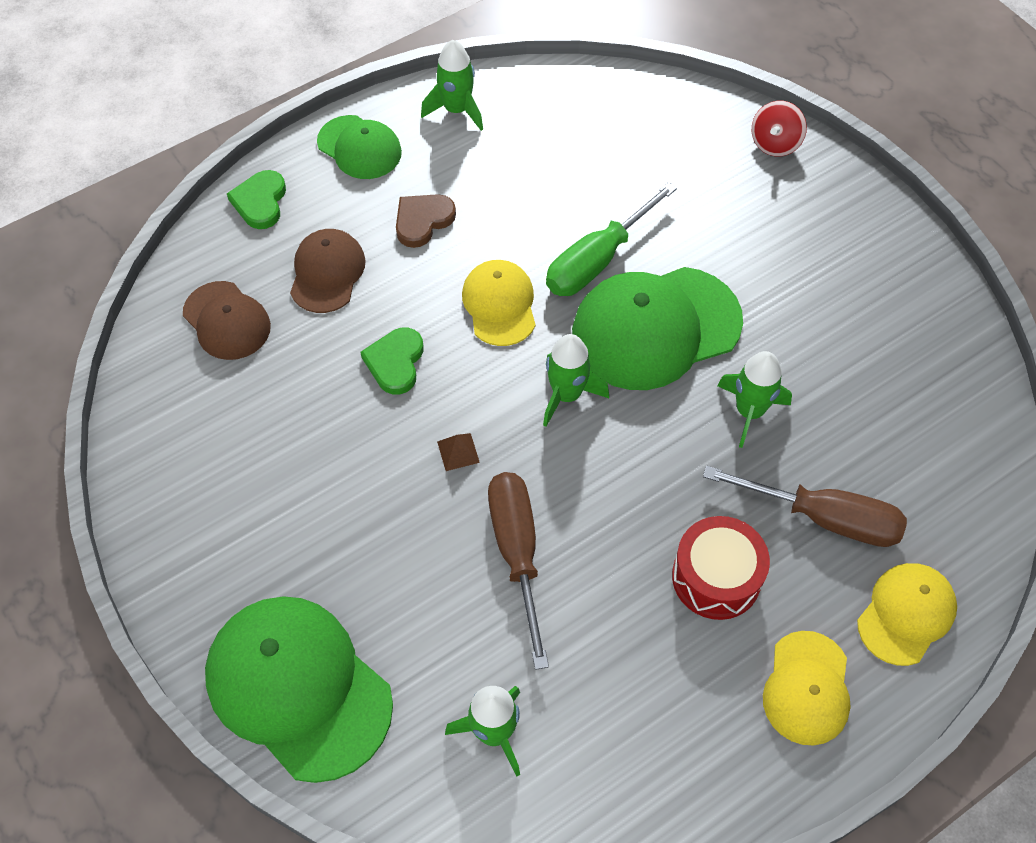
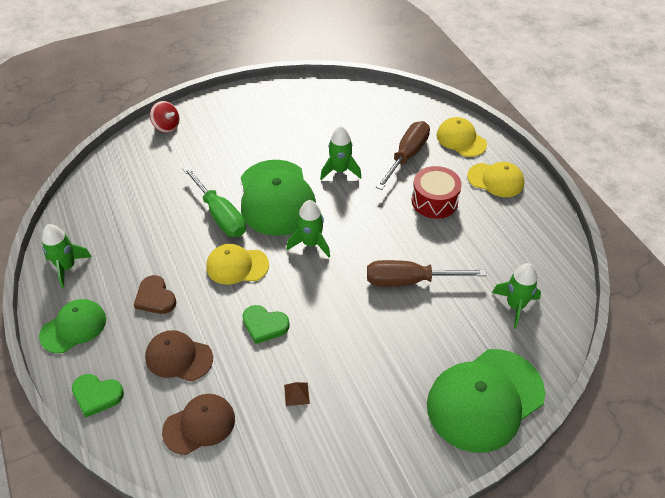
camera: 80 degrees left, 10 degrees down
(458, 452) = (338, 300): brown pyramid -> brown pyramid (296, 394)

